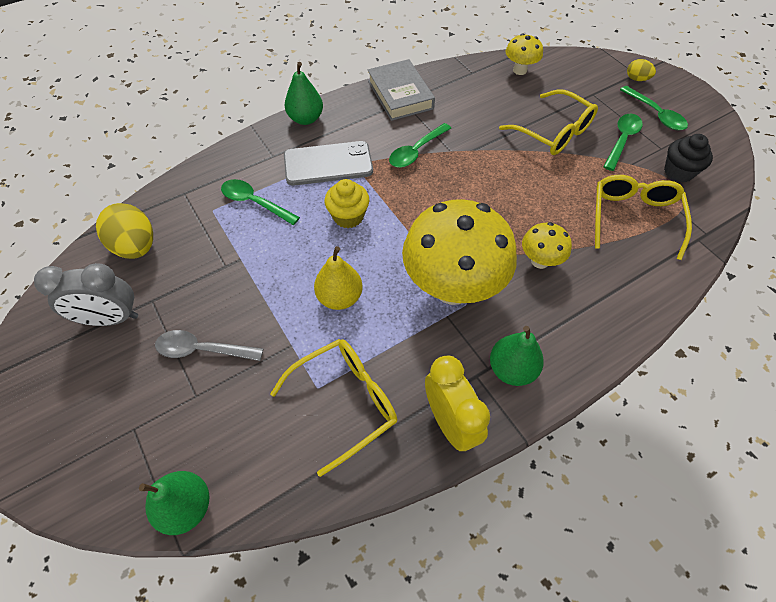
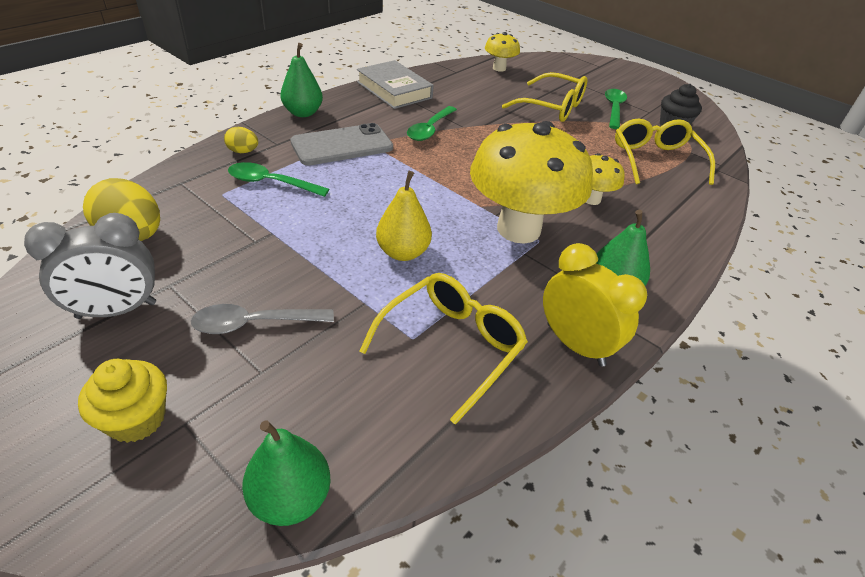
camera: 20 degrees left, 15 degrees down
(348, 216) = (382, 184): yellow cupcake -> yellow cupcake (136, 419)
(636, 79) = (602, 69): yellow egg -> yellow egg (243, 151)
(656, 114) = (631, 90): green spoon -> none

